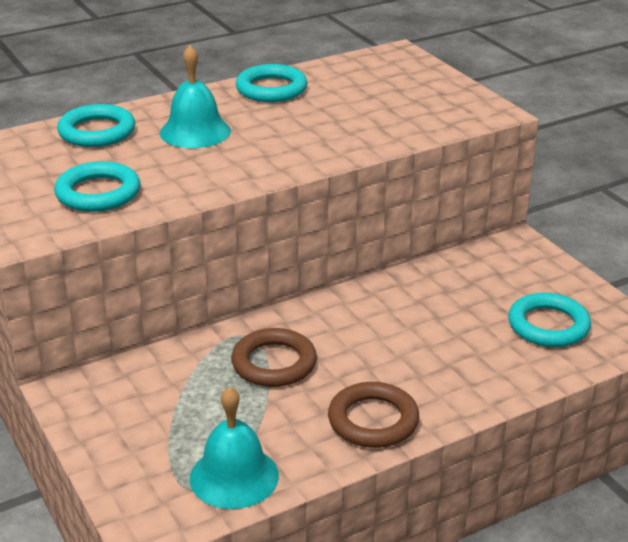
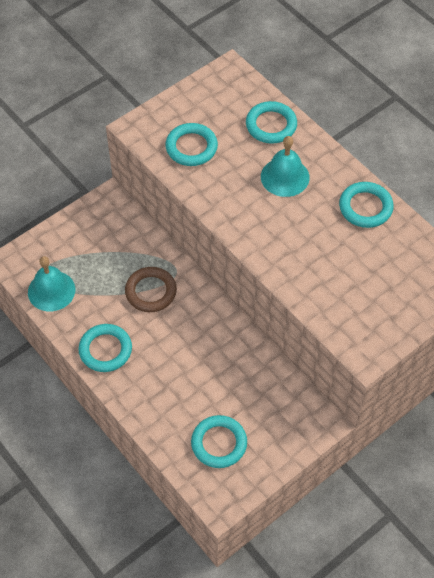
camera: 80 degrees right, 25 degrees up
(373, 420) = (105, 350): brown ring -> turquoise ring

